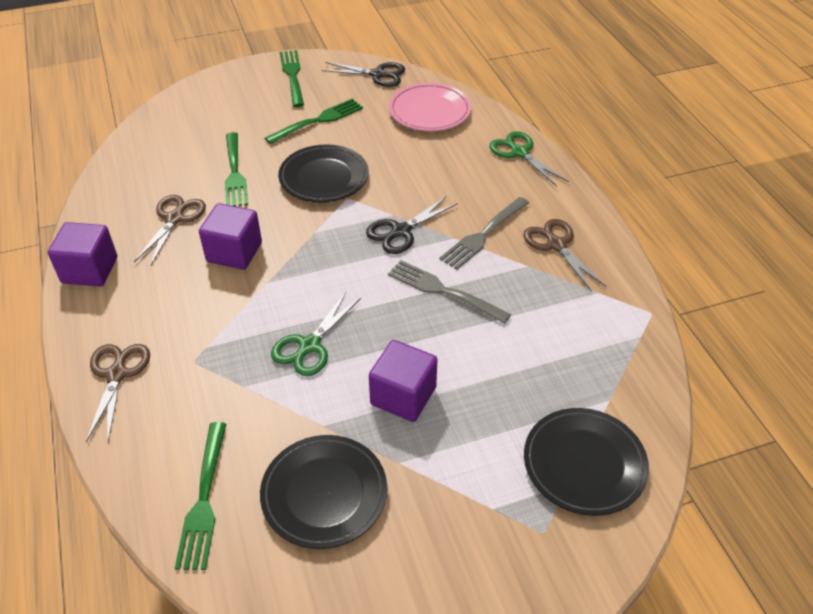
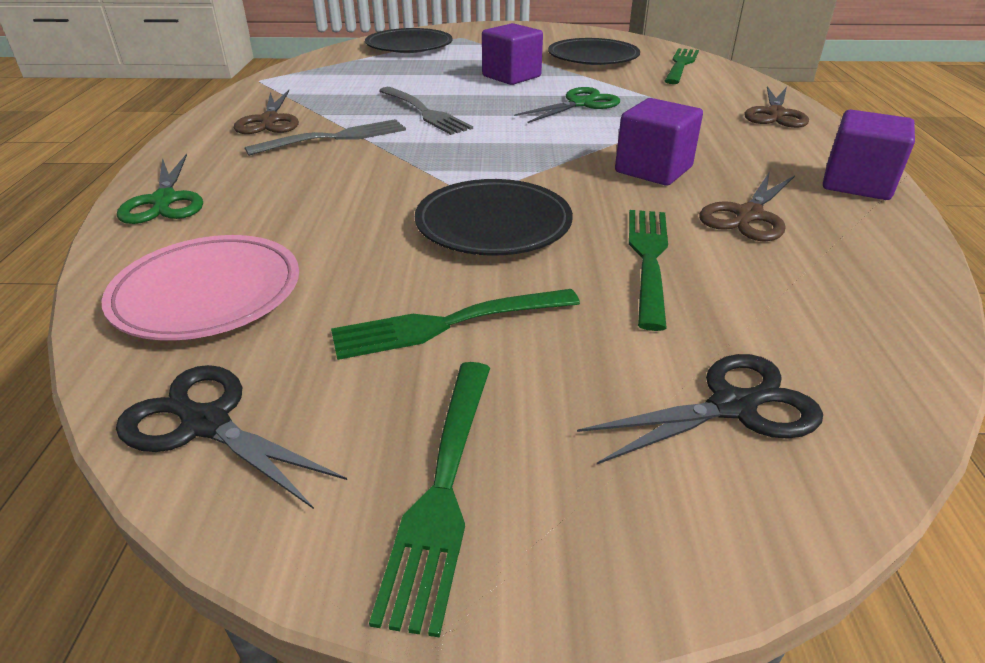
camera: 160 degrees left, 10 degrees down
(400, 232) = (429, 154): black scissors -> black scissors (734, 406)

